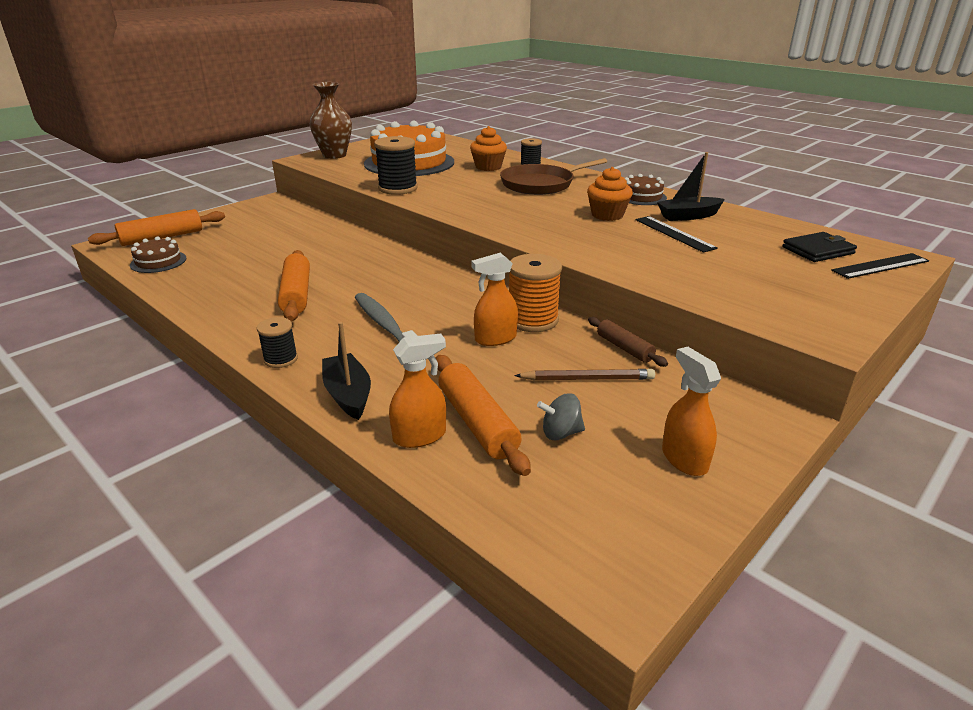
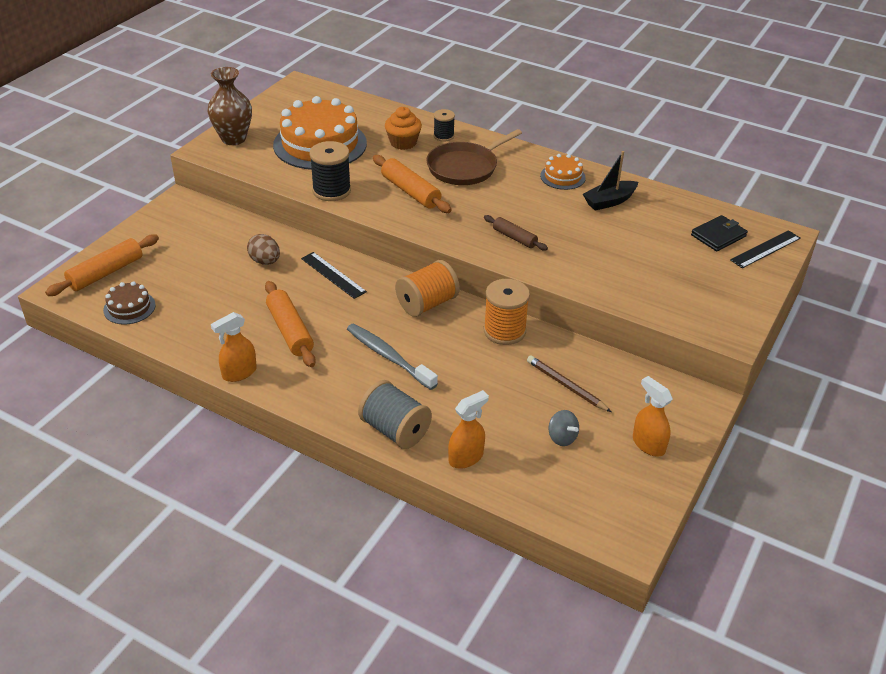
camera: 15 degrees left, 10 degrees up
(280, 359) = (322, 405): black spool -> none
(313, 243) = (265, 261): none -> brown egg
(348, 394) = (395, 430): black boat -> grey spool
(456, 289) = (427, 304): none -> orange spool
(477, 422) = (501, 439): orange rolling pin -> orange rolling pin (411, 192)
(495, 339) = (482, 356): orange spray bottle -> orange spray bottle (239, 373)
(560, 433) = (562, 438): grey spinning top -> grey spinning top turned 105 degrees counterclockwise
(587, 379) = (566, 386): brown pencil -> brown pencil turned 120 degrees counterclockwise
(607, 215) = (540, 209): orange cupcake -> none
(624, 348) = (584, 350): brown rolling pin -> brown rolling pin (514, 238)
(641, 197) = (562, 177): brown cake -> orange cake
(674, 233) = (603, 228): black ruler -> black ruler (333, 275)

